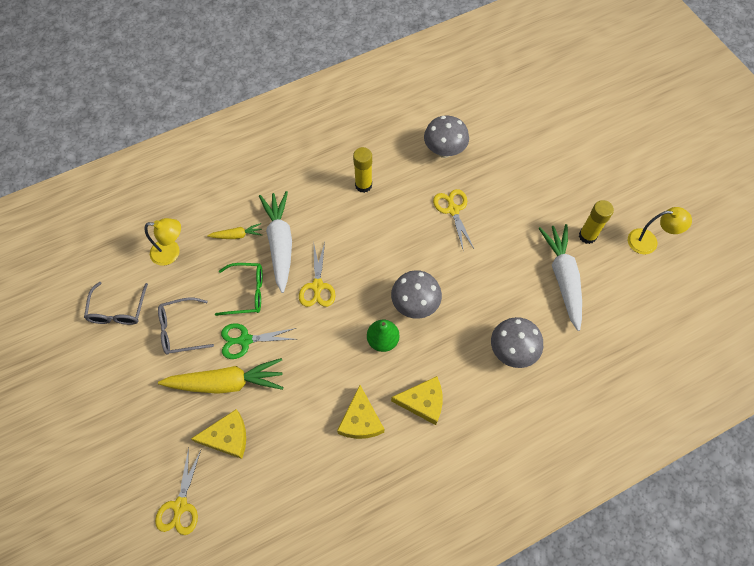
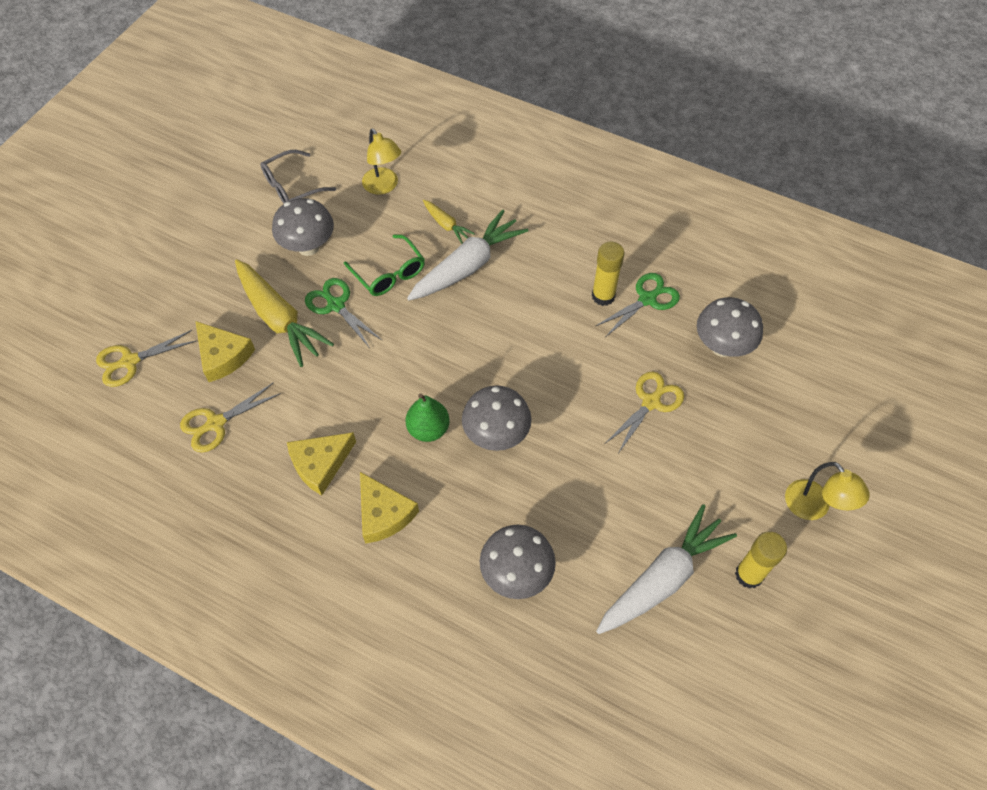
camera: 55 degrees right, 5 degrees down
(181, 330) = (308, 247): grey glasses -> grey mushroom
(317, 286) = (444, 329): yellow scissors -> yellow scissors (215, 423)
(384, 164) = (647, 299): none -> green scissors
(649, 242) = (809, 659): yellow lamp -> yellow lamp (813, 508)

